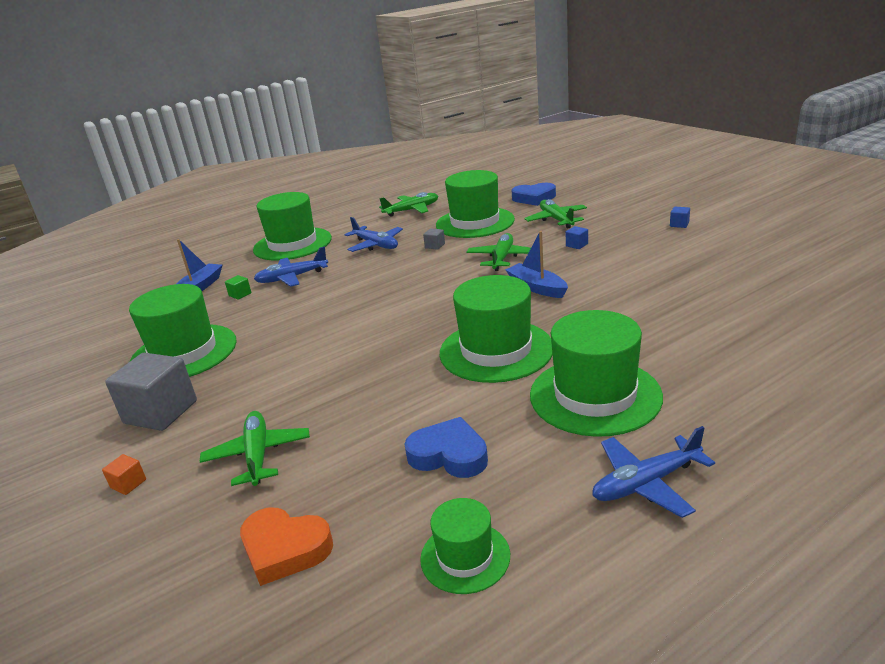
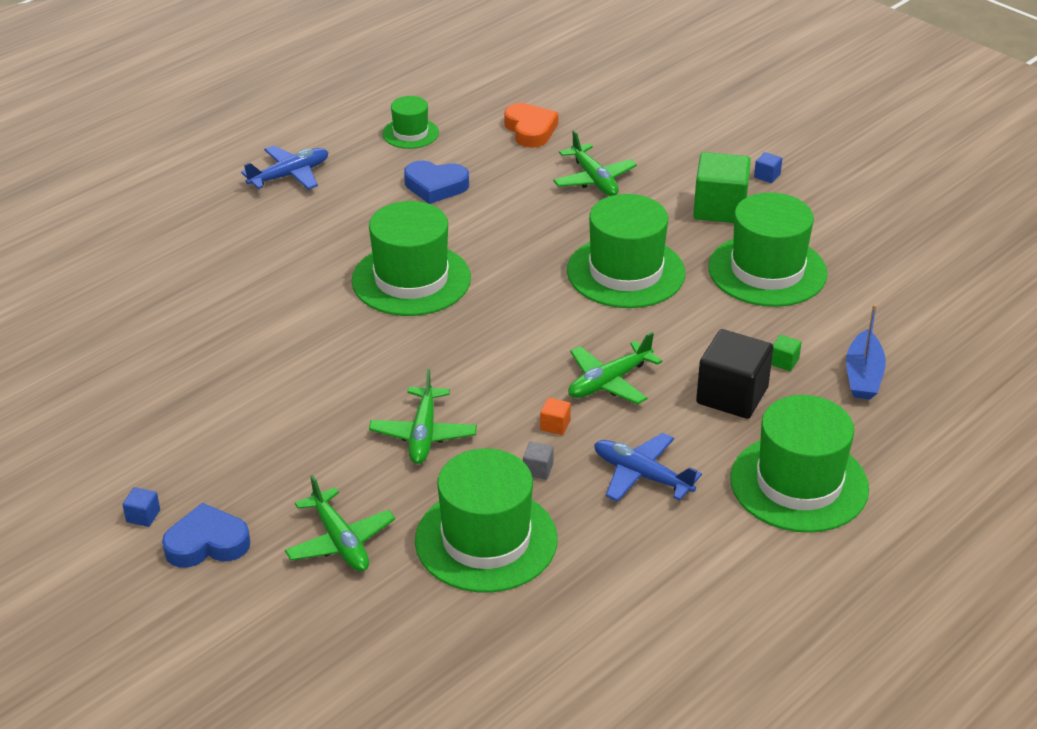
camera: 165 degrees right, 10 degrees up
(128, 484) = (684, 157): orange cube -> orange cube (555, 425)
(161, 412) = (720, 208): grey cube -> green cube
(285, 549) = (530, 130): orange heart -> orange heart turned 60 degrees clockwise
(292, 278) = (732, 395): blue plane -> black cube
(412, 210) = (625, 595): green plane -> green plane (609, 382)
(534, 198) = (382, 629): blue heart -> blue heart (207, 543)
(536, 287) = (371, 372): blue boat -> none
(577, 245) = (312, 464): blue cube -> blue cube (767, 176)
(595, 395) = (316, 236): green hat -> green hat (626, 272)

